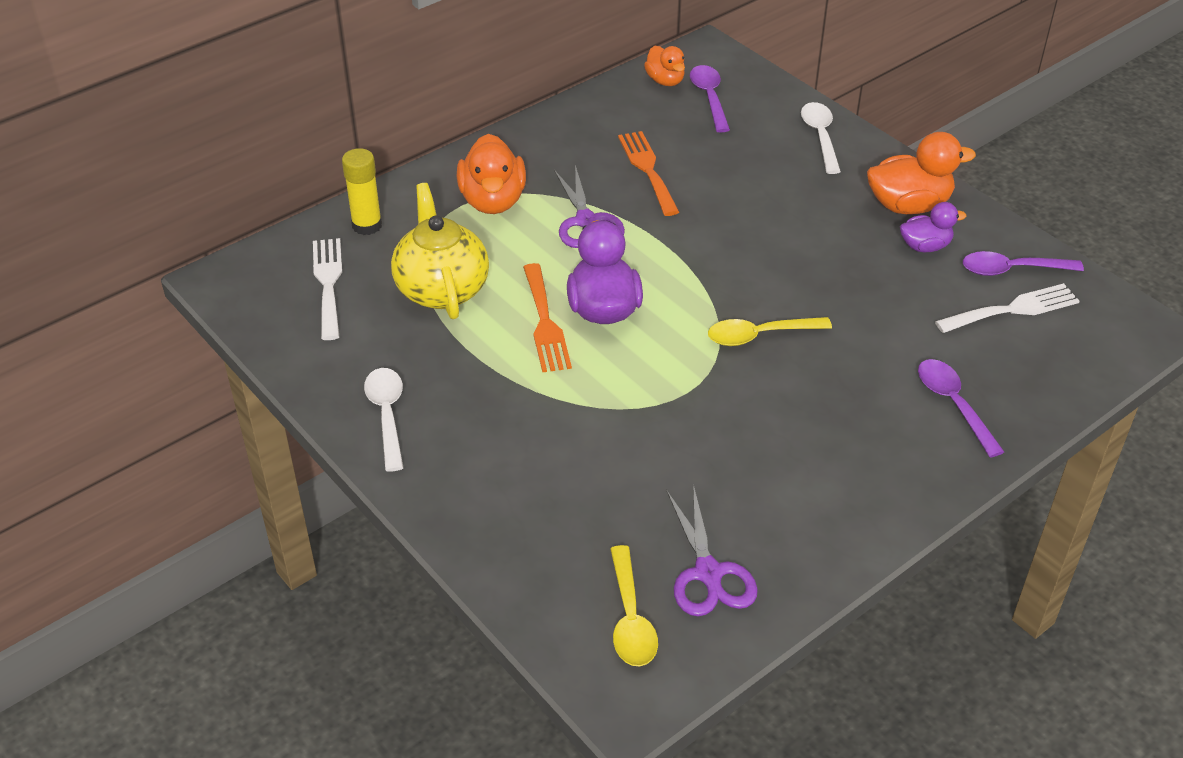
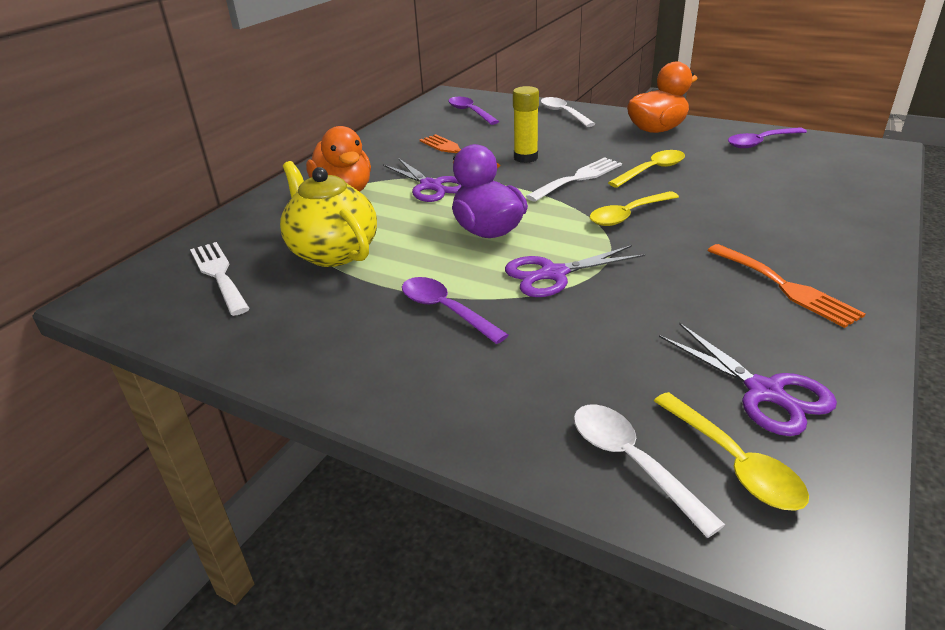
camera: 20 degrees left, 10 degrees down
(367, 225) = (238, 229): yellow glue stick -> yellow glue stick (525, 158)
(387, 415) = (333, 357): white spoon -> white spoon (631, 462)
(545, 323) = (444, 251): orange fork -> orange fork (785, 287)
(628, 388) = (553, 274): none -> purple scissors
(665, 81) = (432, 111): orange duck -> none
(841, 275) = (651, 170): none -> yellow spoon
(925, 246) = (691, 145): purple duck -> none
(953, 404) = (815, 216): purple spoon -> purple spoon (445, 310)
(1013, 309) = (787, 160): white fork -> white fork (578, 178)

